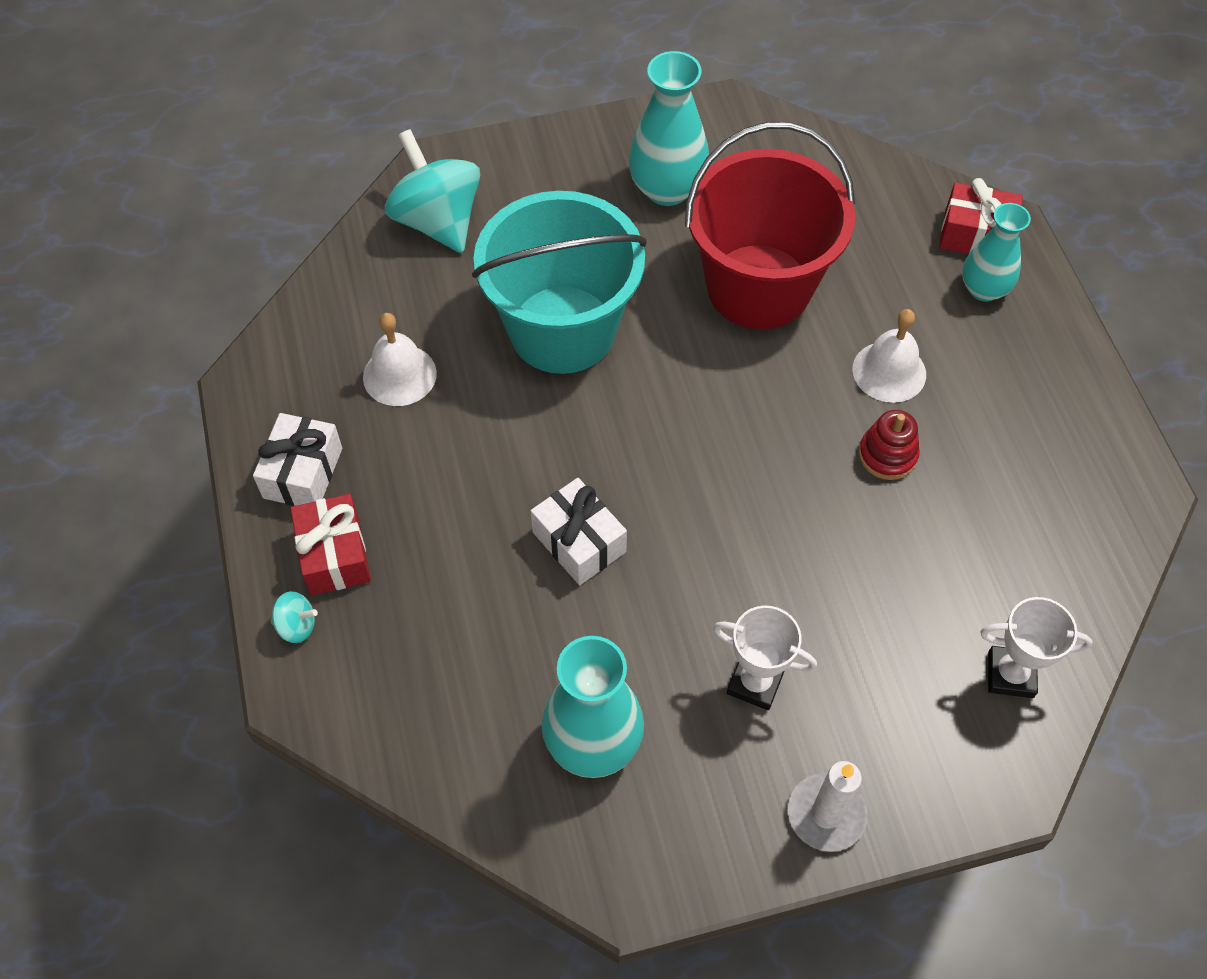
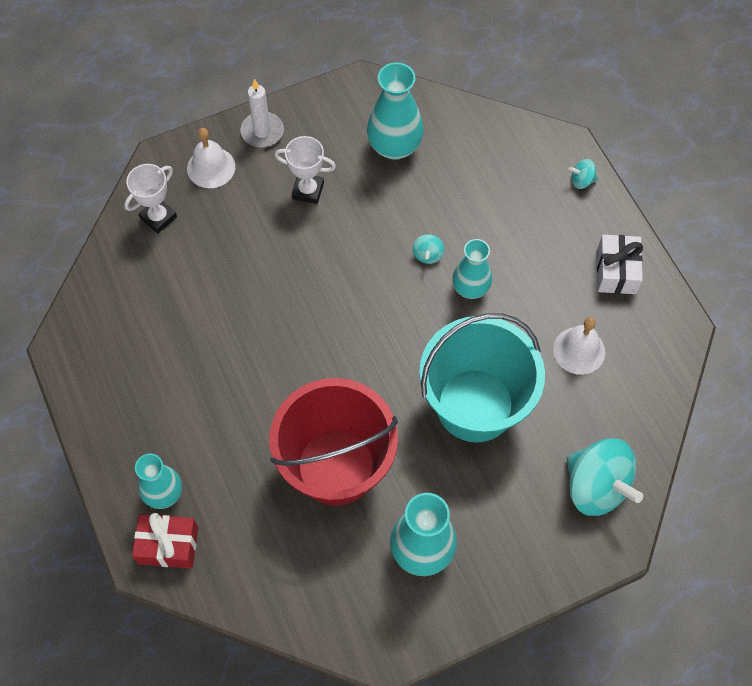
camera: 170 degrees right, 5 degrees up
(334, 555) = (575, 224): red gift -> none
(526, 482) = (470, 288): none -> turquoise vase
(579, 542) = (428, 255): white gift -> turquoise spinning top
(887, 455) = (234, 345): red stacking toy -> none
(889, 371) = (235, 409): white bell -> white bell (211, 167)
(1010, 674) = (158, 217): white trophy -> white trophy turned 45 degrees counterclockwise

